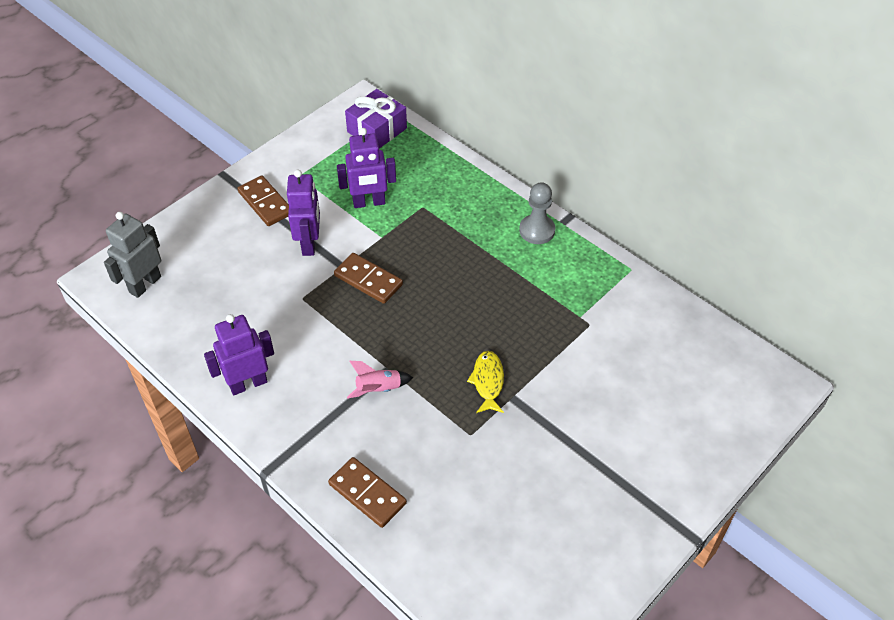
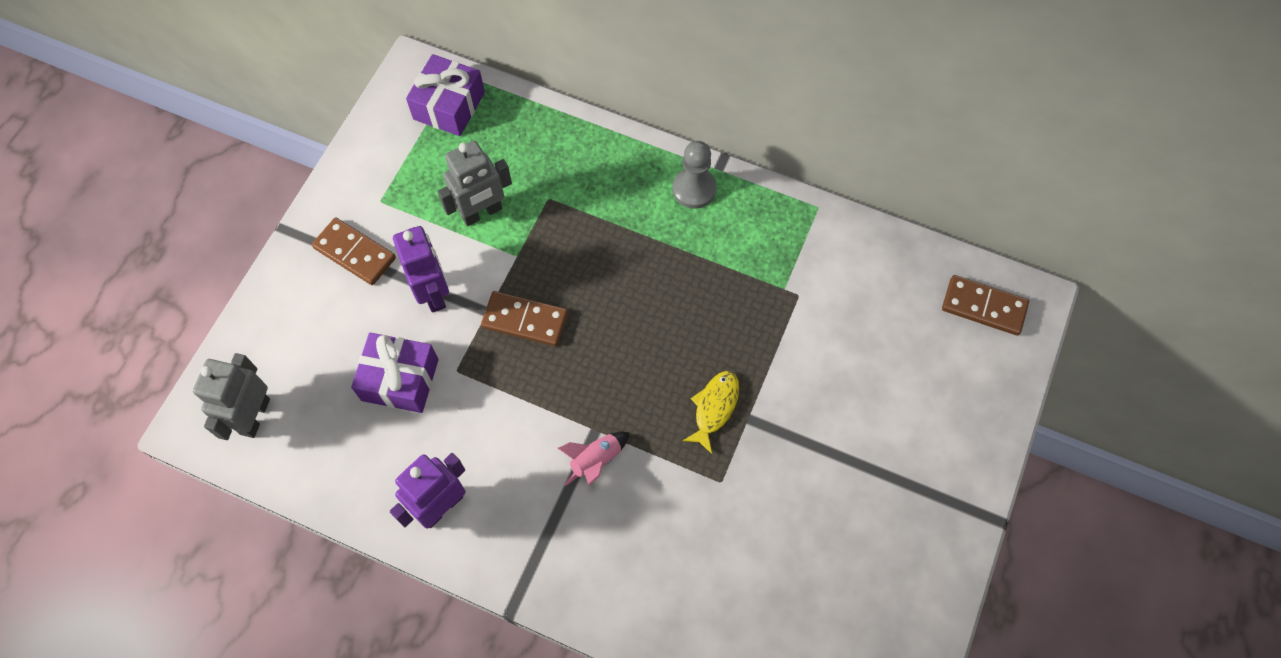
camera: 20 degrees left, 15 degrees up
(258, 292) = (400, 380): none -> purple gift
(367, 494) = (637, 597): brown domino -> brown domino (983, 307)
(369, 202) = (482, 213): purple robot -> grey robot
(488, 381) = (714, 408): yellow fish -> yellow fish turned 45 degrees clockwise

